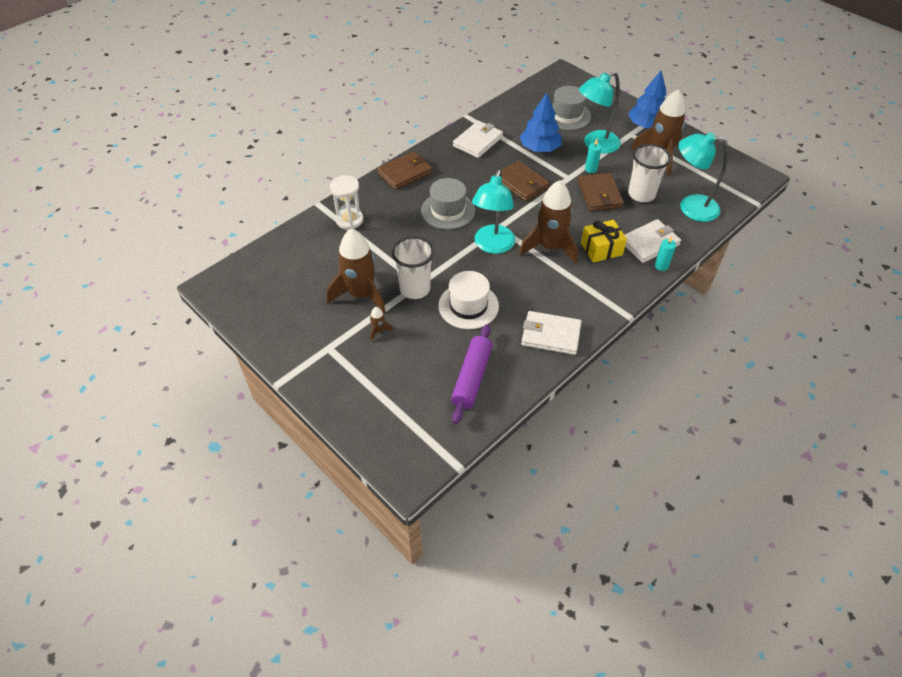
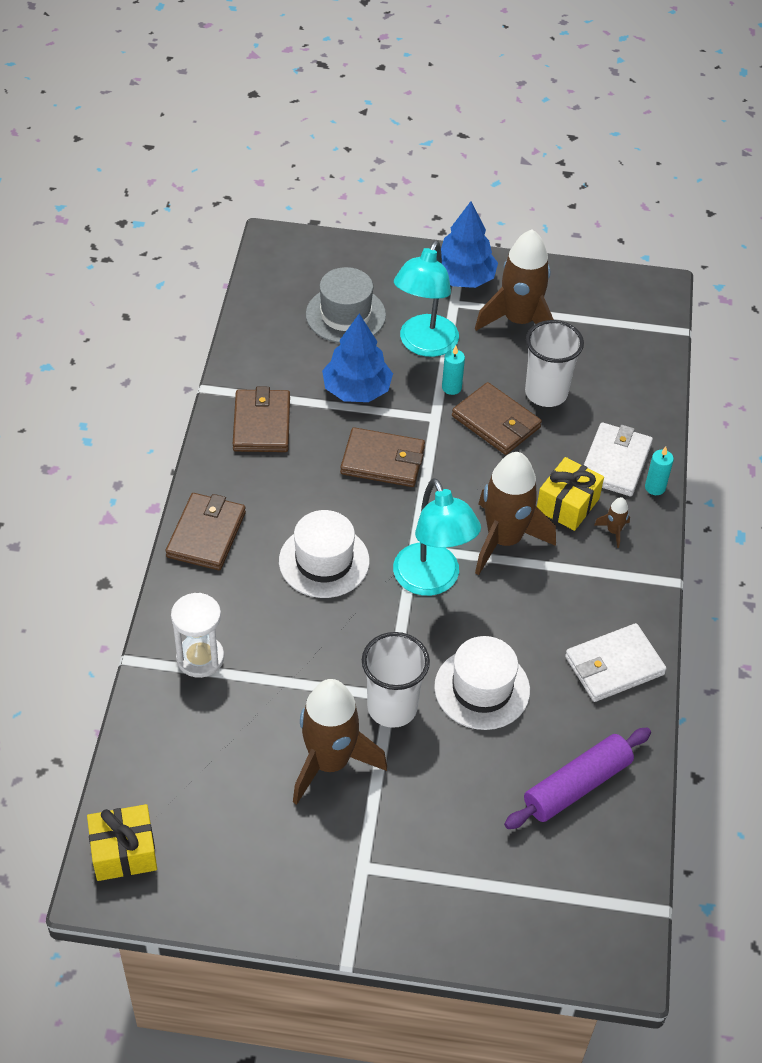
camera: 40 degrees left, 0 degrees up
(235, 277) = (124, 852): none -> yellow gift
(379, 331) = (404, 799): brown rocket -> brown rocket (613, 531)
(448, 210) = (324, 561): grey hat -> white hat
(472, 378) = (577, 786): purple rolling pin -> purple rolling pin turned 75 degrees clockwise
(478, 141) = (261, 424): white wallet -> brown wallet
(690, 207) = (618, 380): turquoise lamp -> none

